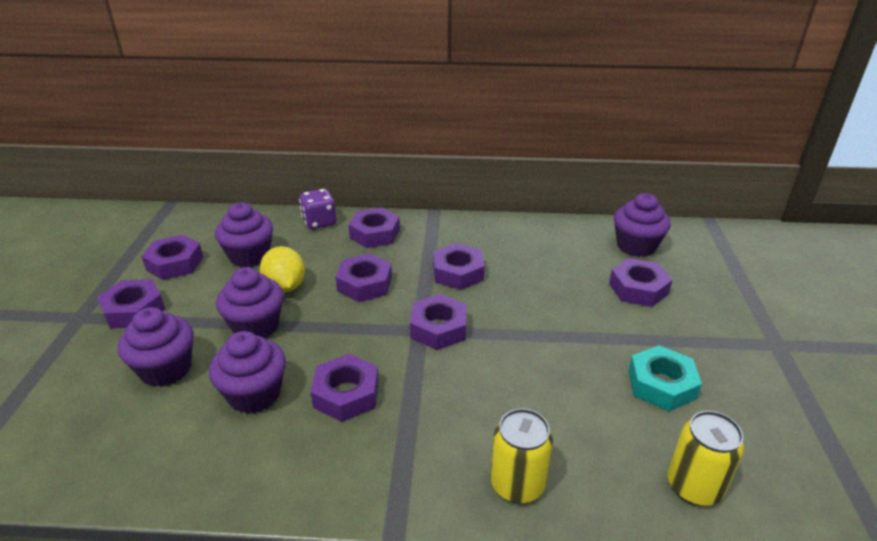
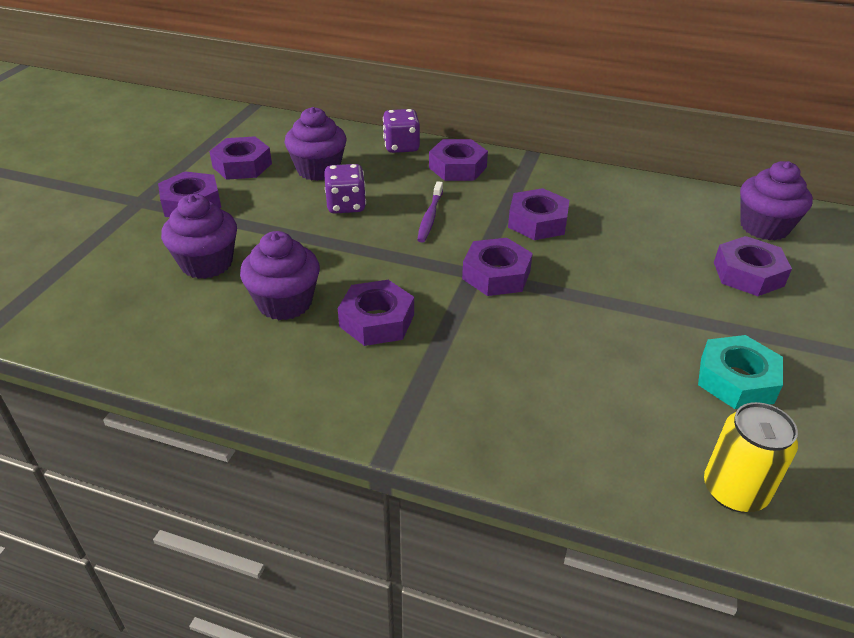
camera: 15 degrees right, 5 degrees up
(256, 326) = (305, 239): purple cupcake -> none
(285, 286) = (346, 205): yellow lemon -> purple dice
(364, 284) = (430, 217): purple nut -> purple toothbrush
(517, 484) = (530, 443): yellow can -> none

